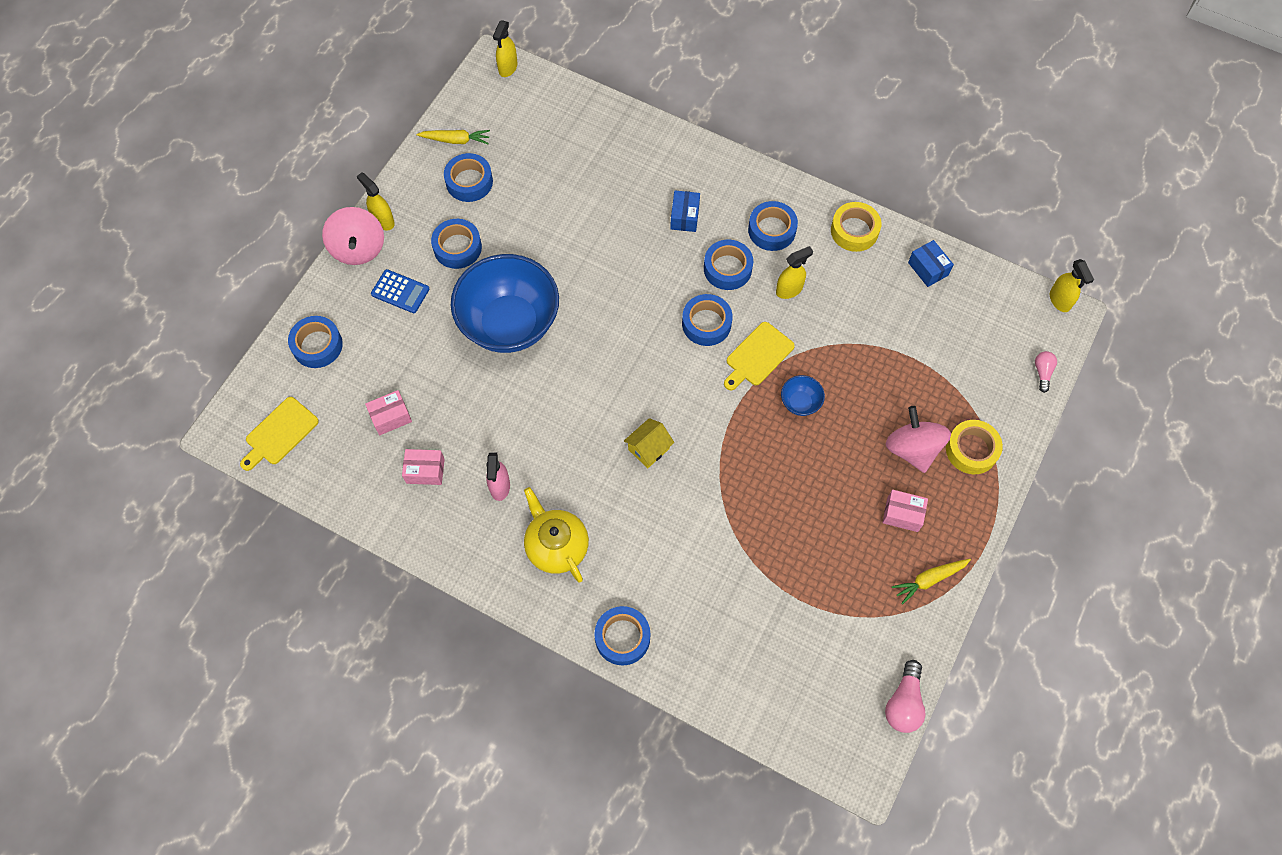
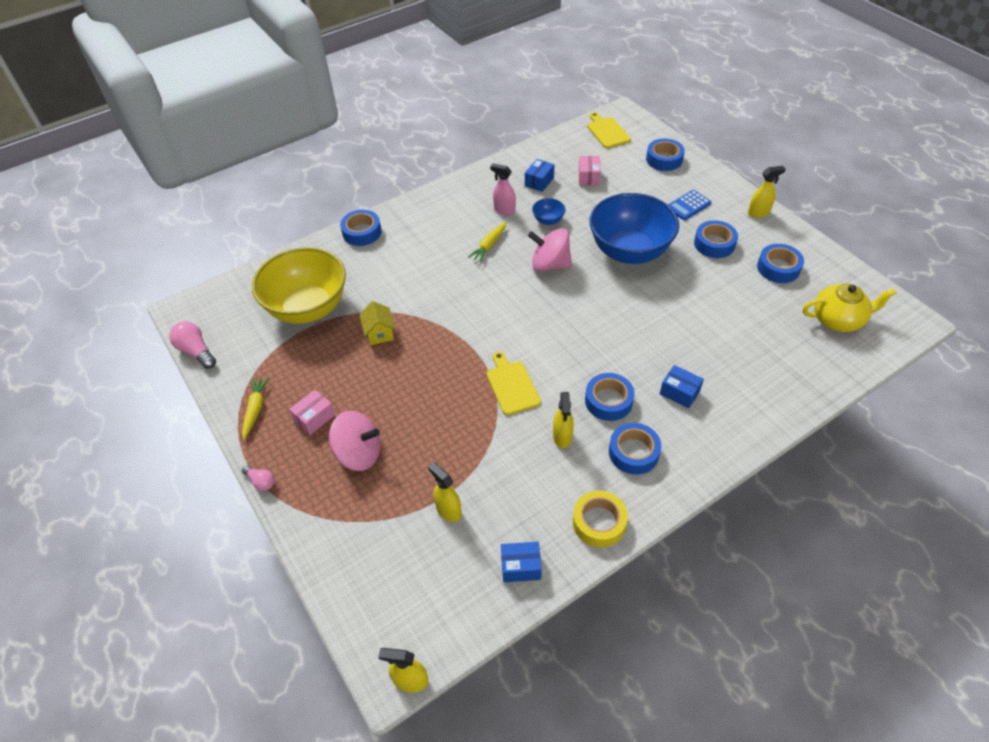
camera: 120 degrees right, 15 degrees down
(358, 248) = (738, 195): pink spinning top -> pink spinning top (550, 264)
(425, 471) = (539, 182): pink box -> blue box
(456, 140) = (827, 272): yellow carrot -> yellow carrot (489, 245)
(508, 68) = (906, 329): yellow spray bottle -> yellow spray bottle (448, 510)
(556, 546) = (444, 222): yellow teapot -> yellow teapot (838, 320)
(648, 449) = (478, 290): yellow house -> yellow house (379, 333)
(706, 323) = (562, 364): blue tape -> none
(775, 619) = (308, 308): none -> yellow bowl
(800, 403) = (452, 395): blue bowl -> blue bowl (548, 220)
(971, 450) = (325, 498): yellow tape -> none
(1042, 372) = (349, 607): pink light bulb -> pink light bulb (261, 481)

